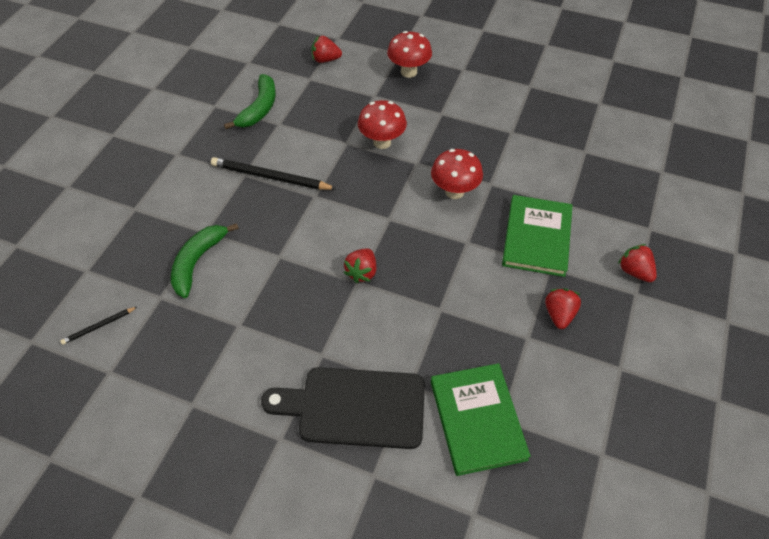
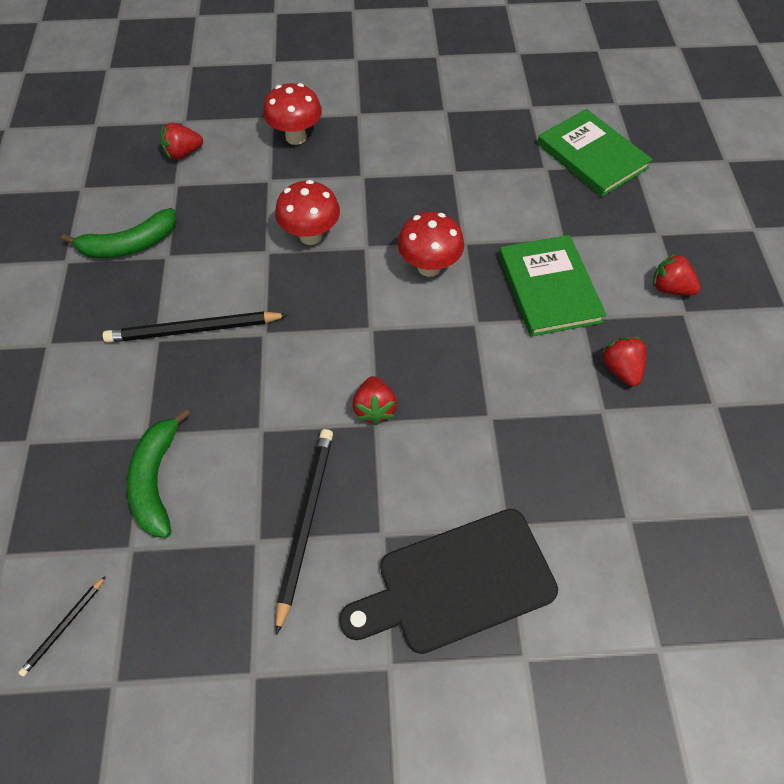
camera: 25 degrees left, 5 degrees up
(259, 108) = (129, 244): green banana -> green banana turned 75 degrees clockwise
(275, 326) = (305, 522): none -> black pencil
(477, 419) = (602, 532): green book -> green book (592, 156)

